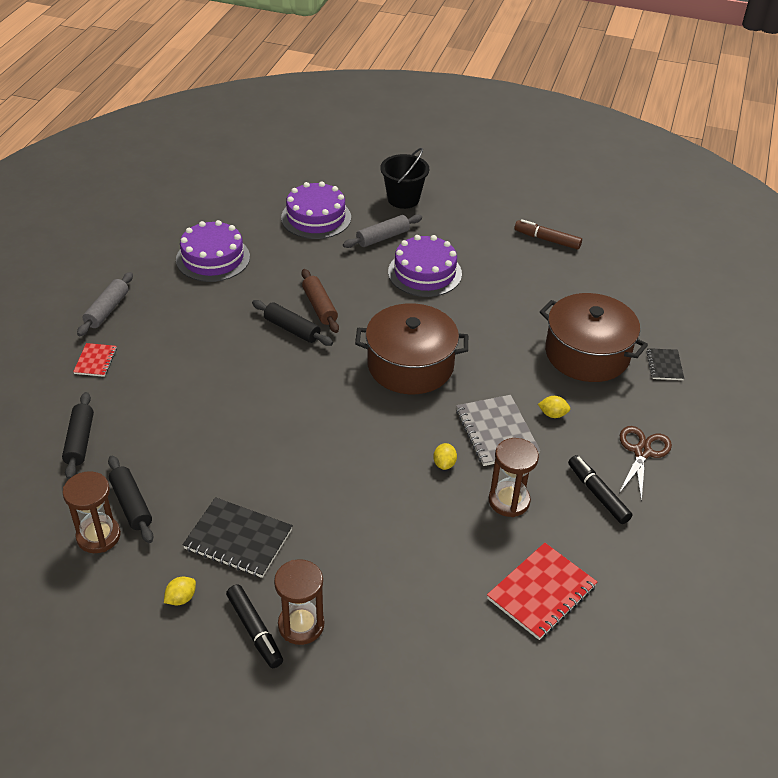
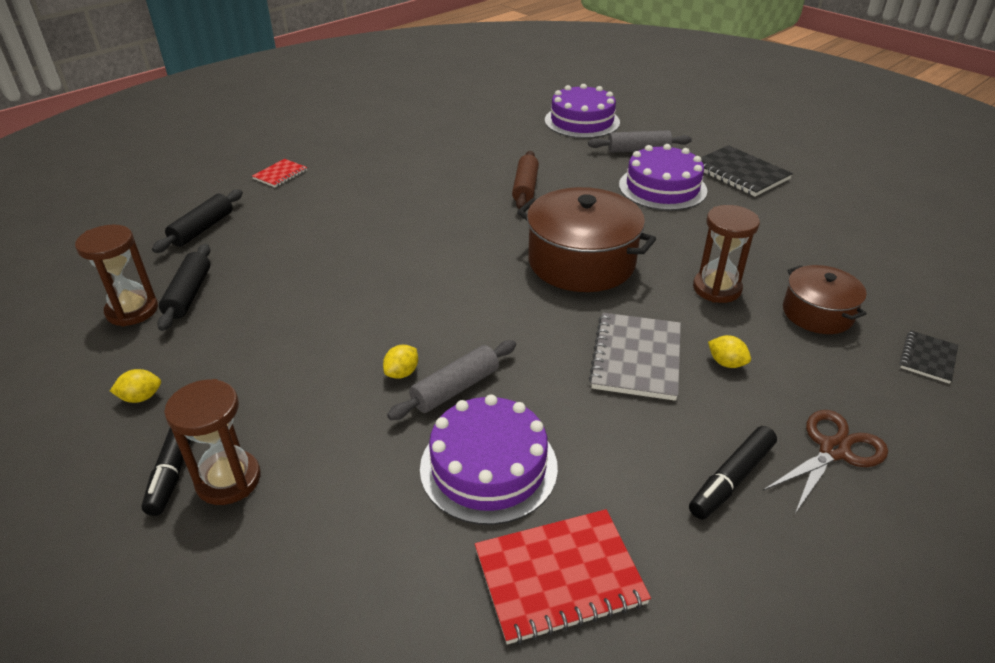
camera: 30 degrees right, 5 degrees down
(107, 310) = (328, 142): grey rolling pin -> grey rolling pin (455, 388)
(213, 258) = (456, 128): purple cake -> purple cake (488, 467)
(238, 539) = (252, 363): black notebook -> black notebook (740, 173)
(292, 329) = (481, 198): black rolling pin -> none
(403, 199) = (685, 126): black bucket -> none
(444, 464) = (544, 369): yellow lemon -> yellow lemon (402, 373)
(509, 501) = (597, 440): brown hourglass -> brown hourglass (716, 289)
(547, 240) = (833, 193): brown marker -> none
(587, 354) = (817, 313): brown pot -> brown pot, size x0.59
(597, 494) = (731, 479): black marker -> black marker turned 135 degrees counterclockwise

